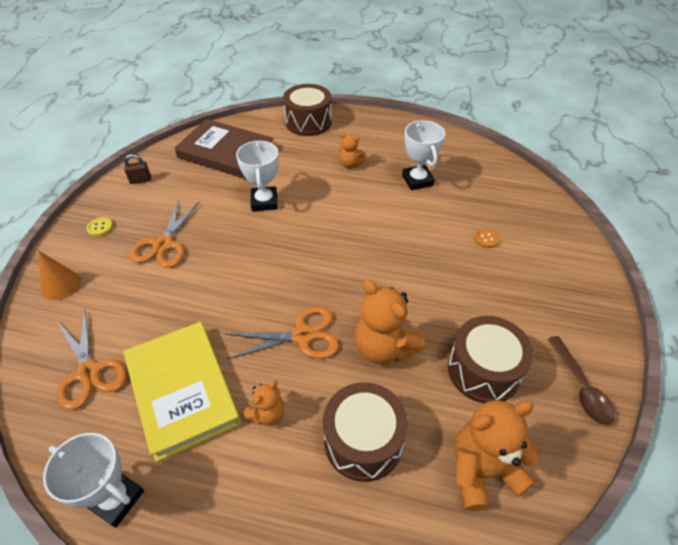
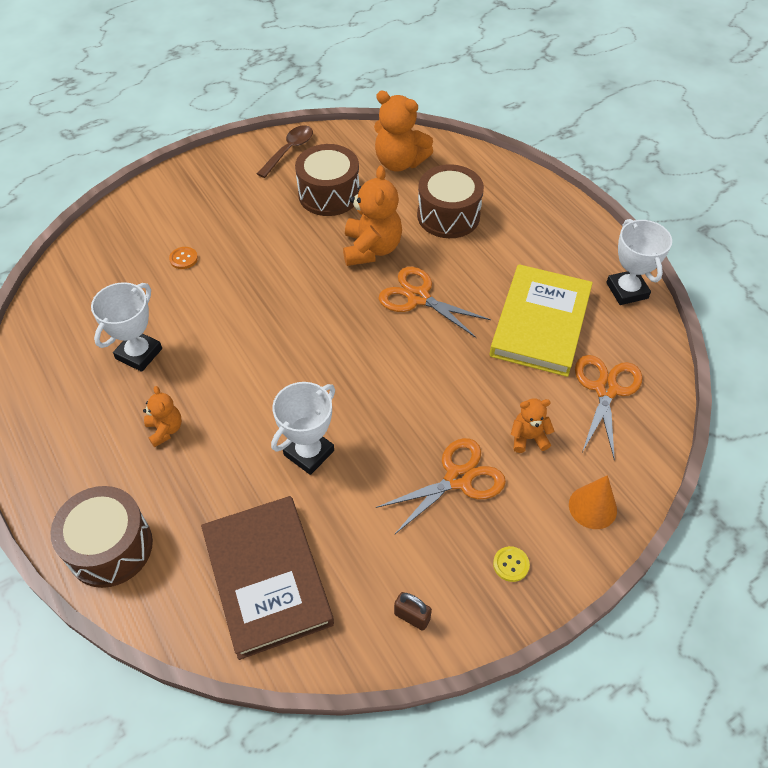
camera: 135 degrees left, 5 degrees up
(267, 413) = (493, 268): orange teddy bear -> orange teddy bear (528, 438)

